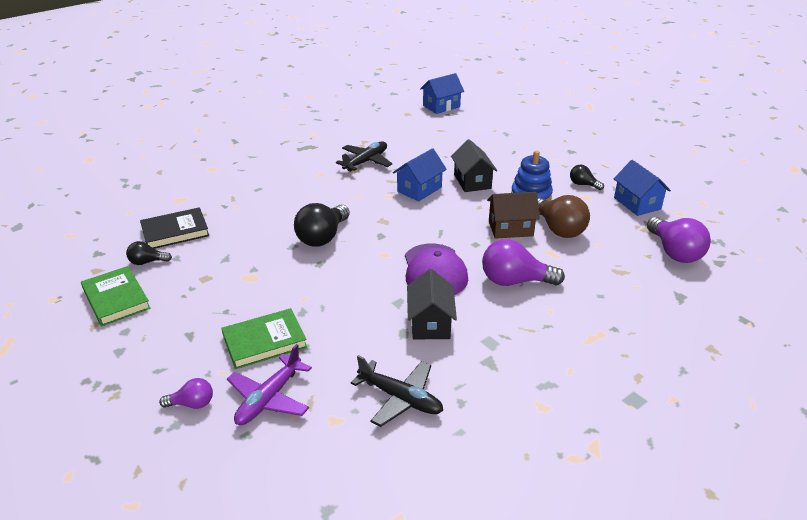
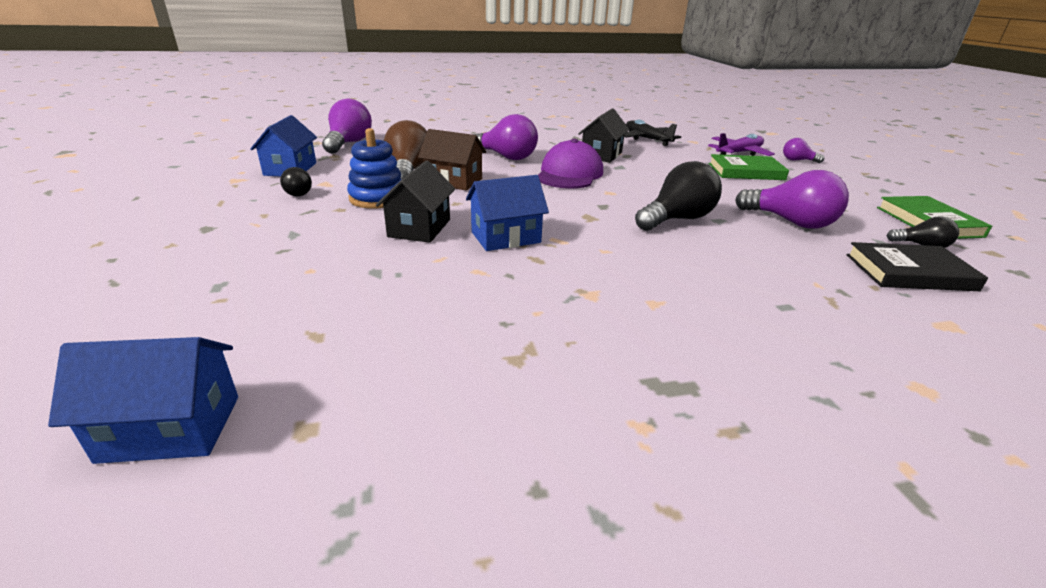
camera: 155 degrees left, 5 degrees down
(237, 260) = (791, 222): none -> purple light bulb
(366, 162) = (552, 304): black plane -> none

